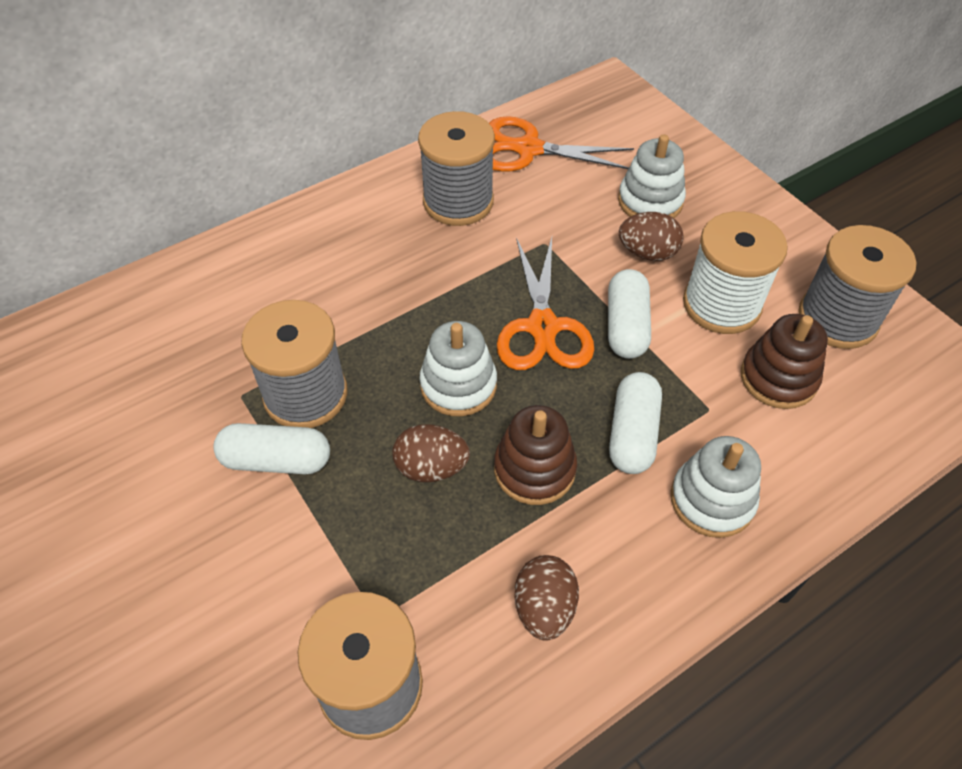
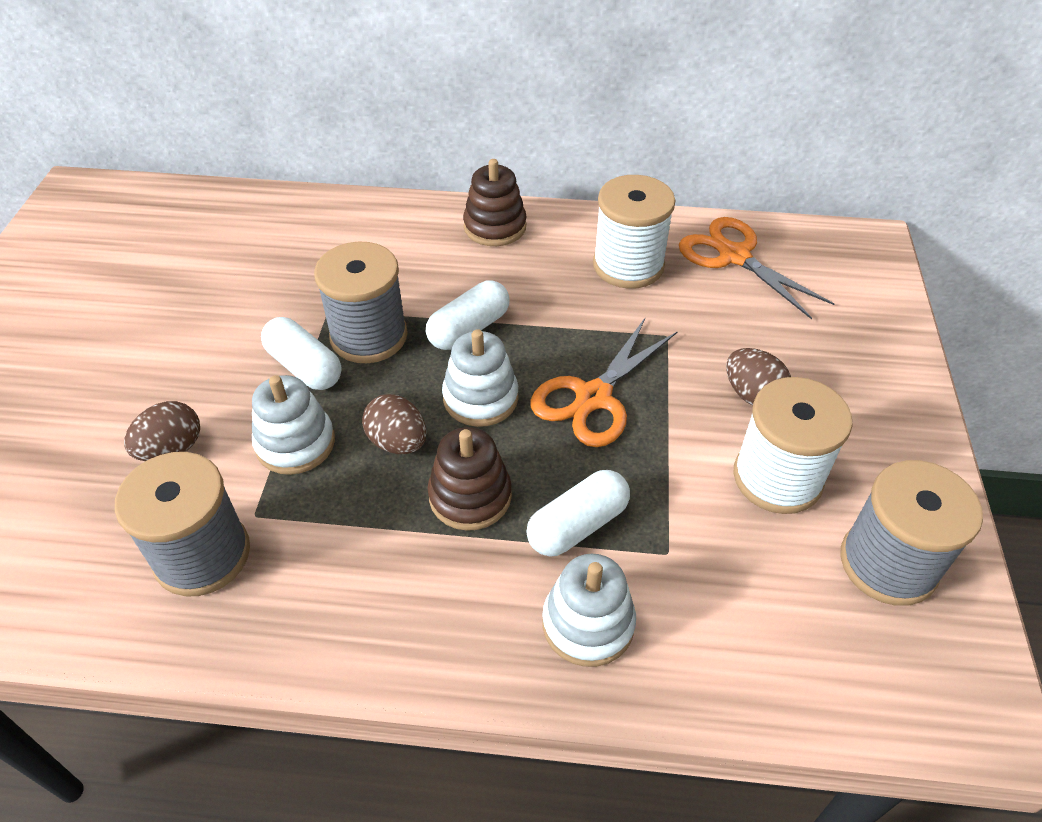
camera: 40 degrees right, 5 degrees down
(458, 202) = (628, 265): grey spool -> white spool
(544, 608) = (367, 598): brown egg -> brown egg (171, 449)
(626, 326) = (666, 440): white capsule -> white capsule (469, 329)
(650, 201) = (803, 355): white stacking toy -> white stacking toy (295, 443)
(778, 378) = (764, 572): brown stacking toy -> brown stacking toy (495, 227)

